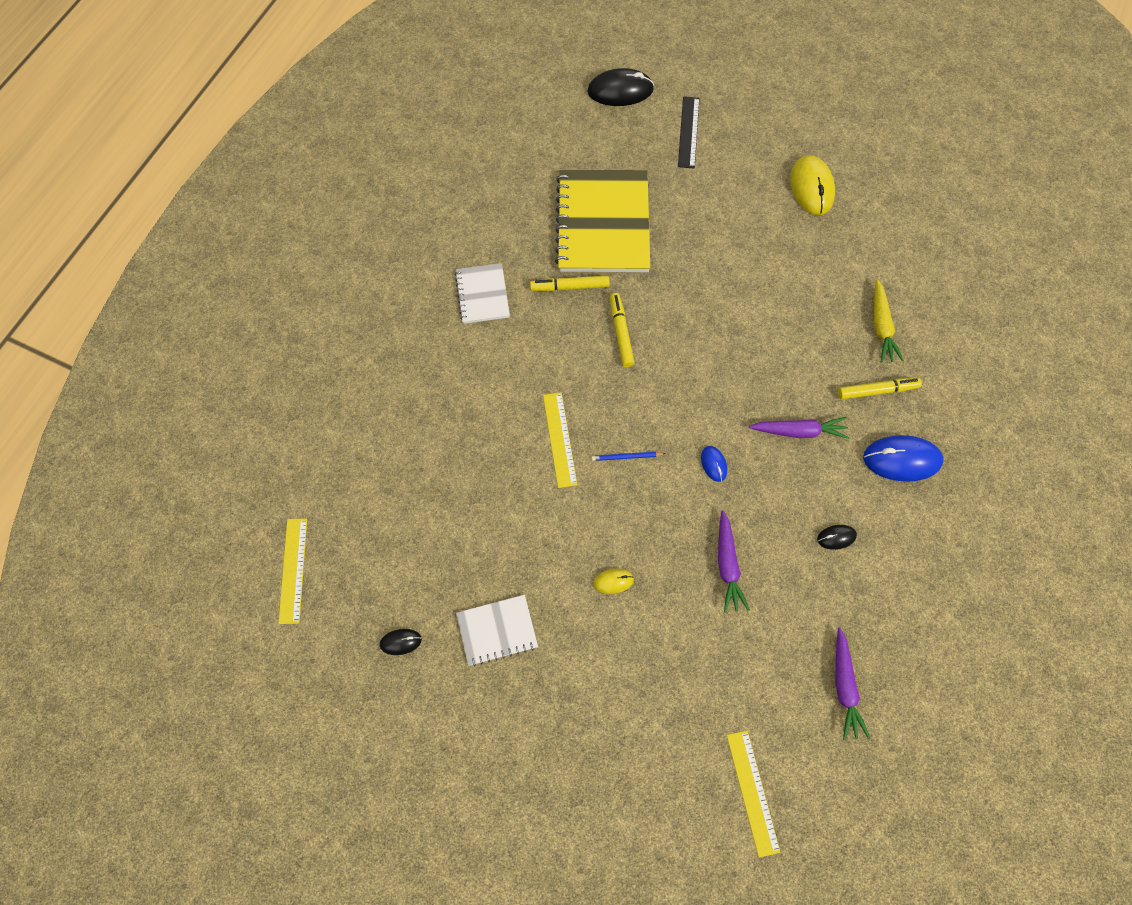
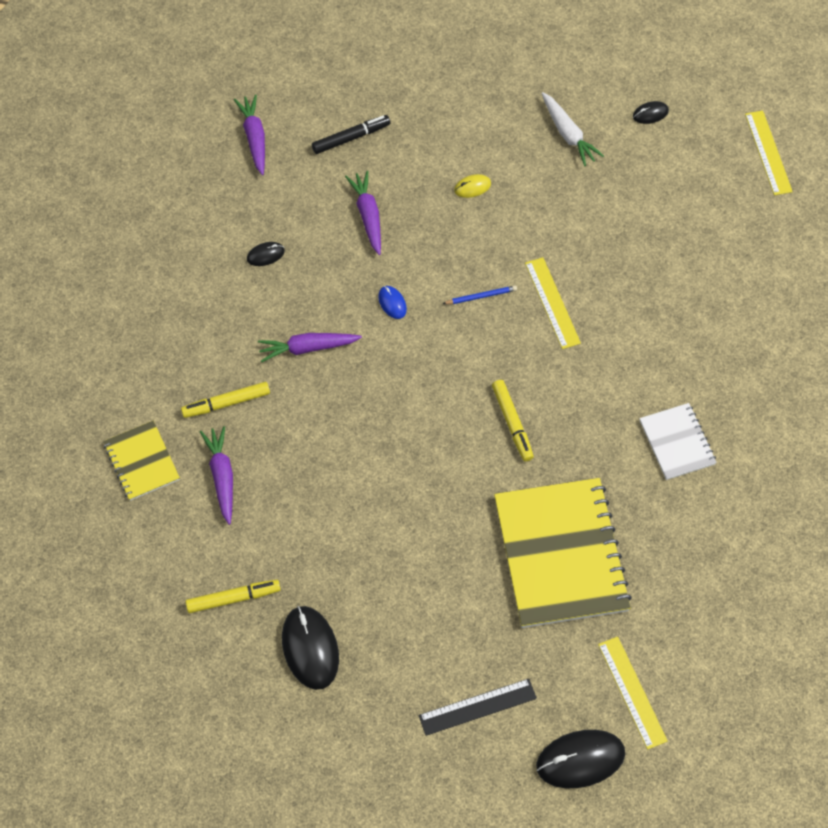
camera: 170 degrees right, 5 degrees down
(497, 631) = (568, 134): white notebook -> white carrot
(570, 287) = (581, 467): yellow marker -> yellow marker (233, 598)
(688, 132) = (477, 707): black ruler -> black ruler turned 75 degrees clockwise
(736, 668) = (351, 138): none -> black marker
(752, 792) = (328, 56): yellow ruler -> yellow ruler (632, 692)
(811, 187) = (310, 648): yellow mouse -> black mouse
(881, 326) = (222, 476): yellow carrot -> purple carrot
(902, 459) = (200, 337): blue mouse -> none
(953, 350) = (141, 462): none -> yellow notebook

